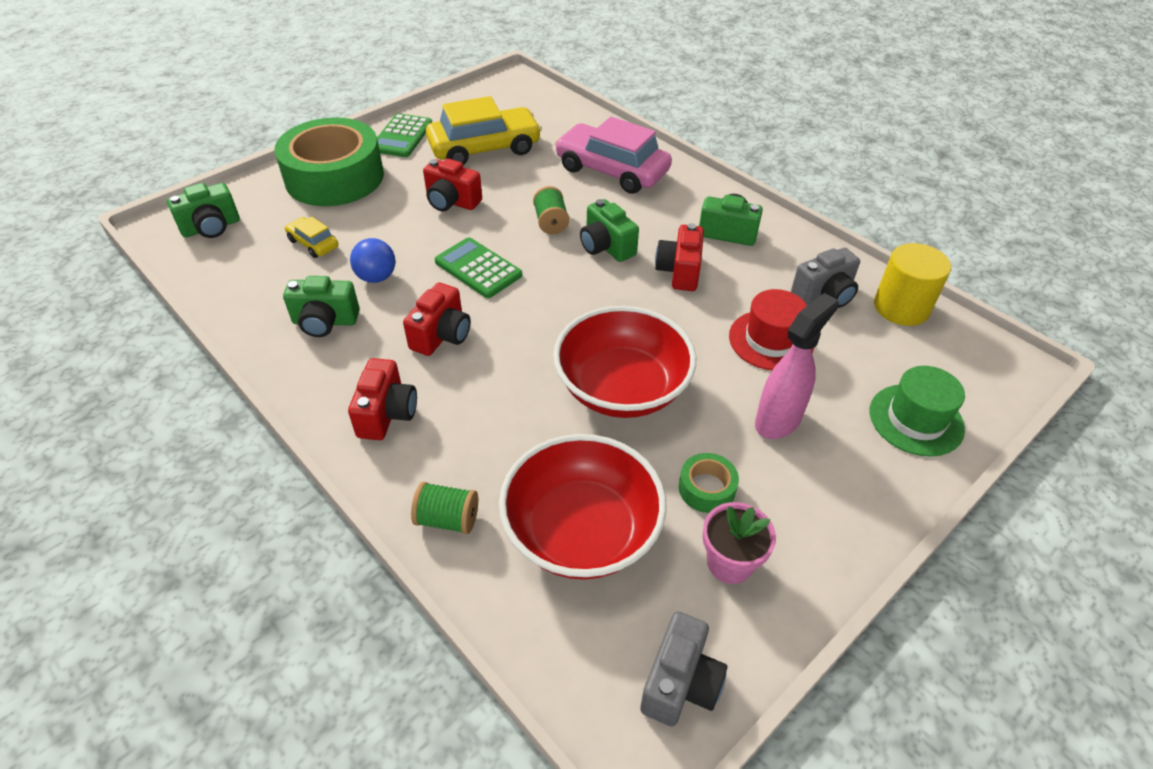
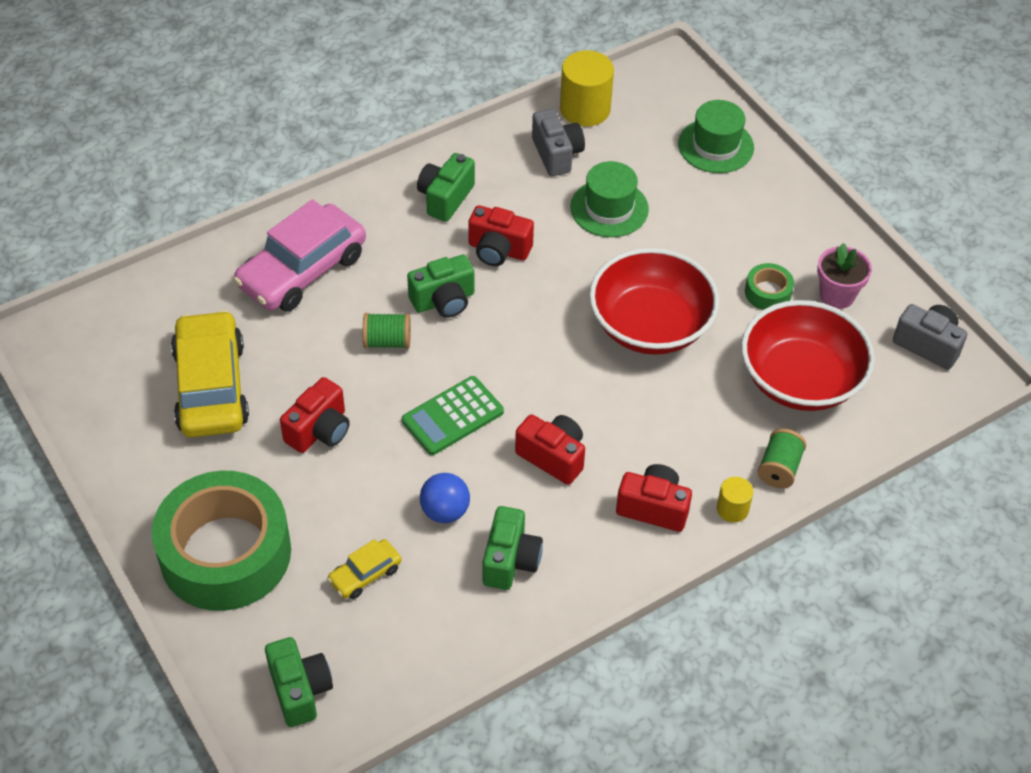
camera: 80 degrees left, 5 degrees up
(389, 480) = (732, 509): none -> yellow cylinder
(402, 136) = (149, 474): green calculator -> none
(771, 340) = (609, 208): red hat -> green hat
(778, 420) = (704, 229): pink spray bottle -> none

